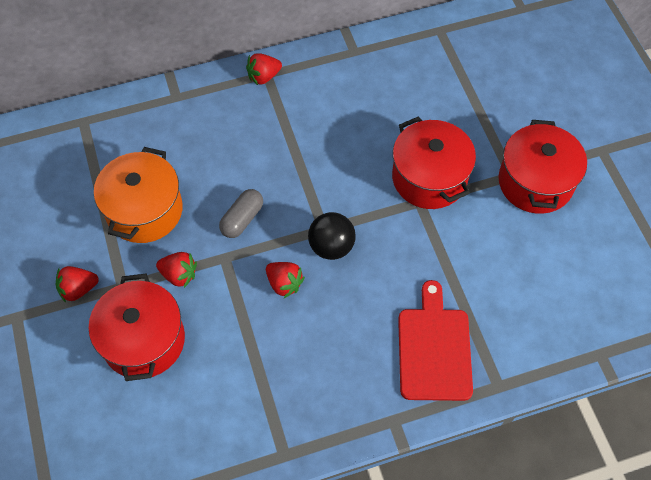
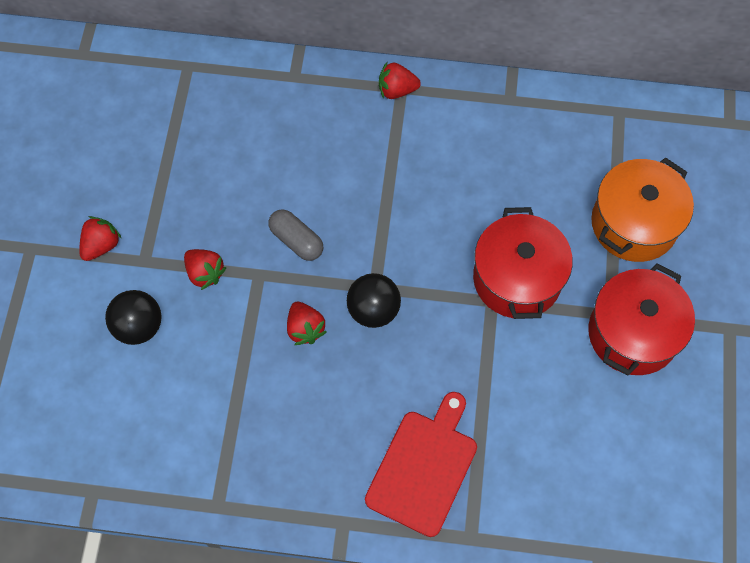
camera: 25 degrees right, 5 degrees up
(78, 289) = (101, 245): red strawberry -> red strawberry turned 120 degrees clockwise
(144, 210) = (203, 189): orange pot -> orange pot (634, 223)
(144, 340) = (139, 326): red pot -> black ball
(242, 219) = (296, 240): grey capsule -> grey capsule turned 75 degrees clockwise

